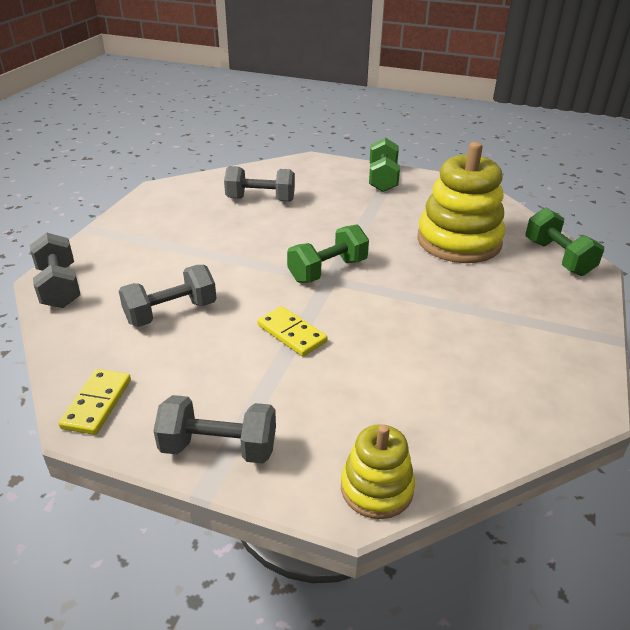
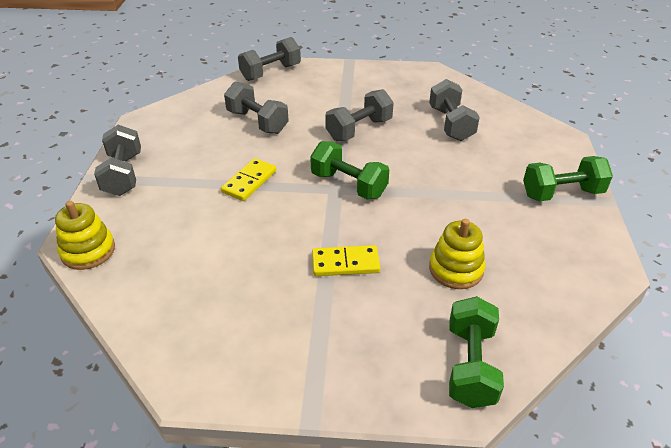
camera: 75 degrees right, 5 degrees up
(97, 404) = (158, 120): yellow domino -> yellow domino (345, 263)
(236, 248) = (359, 129): none -> grey dumbbell
(458, 241) = (456, 269): yellow stacking toy -> yellow stacking toy, size x0.54
(558, 258) = (470, 365): green dumbbell -> green dumbbell turned 45 degrees counterclockwise

